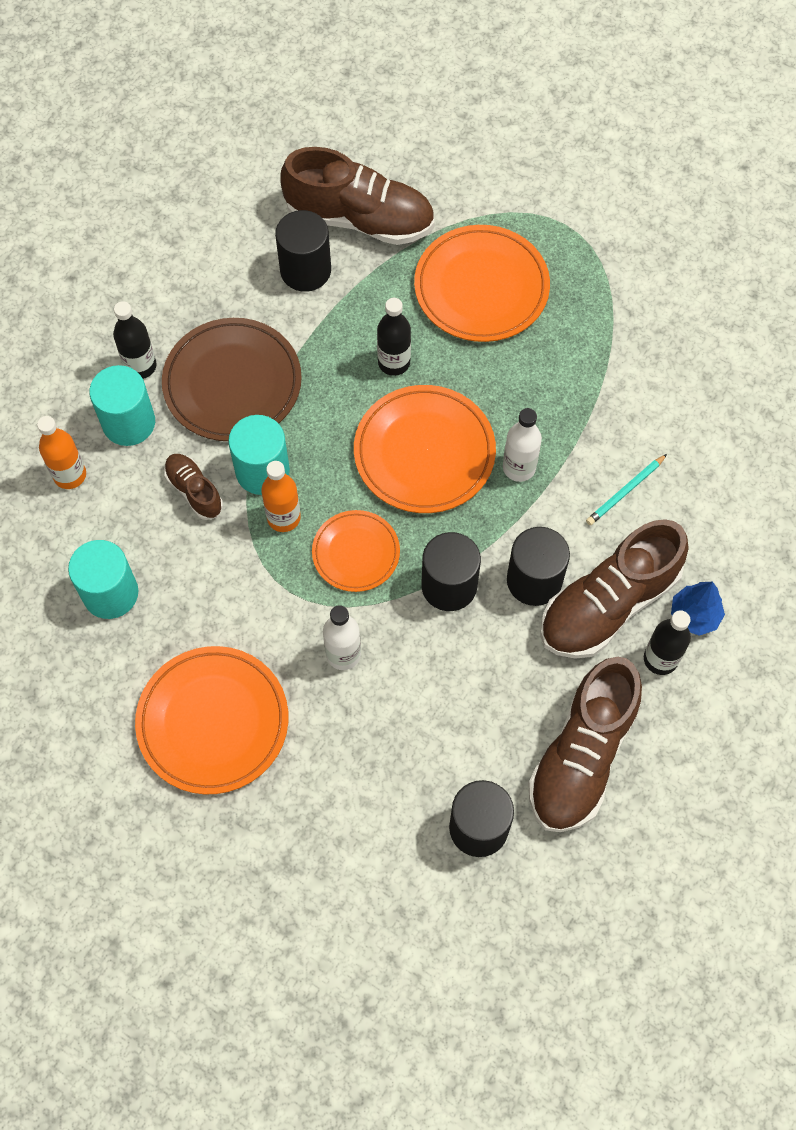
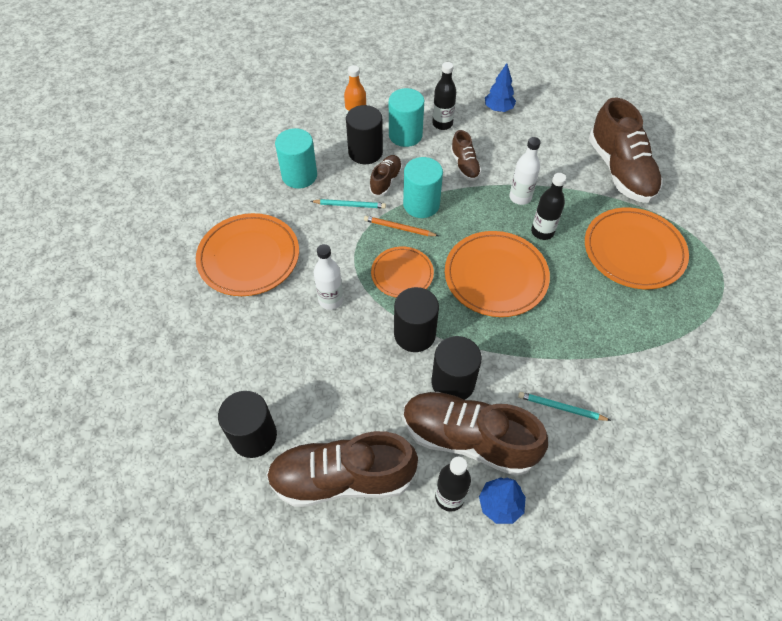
camera: 60 degrees right, 10 degrees down
(162, 283) = (498, 109): none -> blue tree
(206, 556) = (349, 205): none -> turquoise pencil
(232, 383) = (464, 165): brown plate -> brown shoe
(283, 517) = (399, 228): orange bottle -> orange pencil
(305, 270) = (563, 163): black cylinder -> black cylinder (365, 152)
(519, 468) = (527, 333): white bottle -> white bottle (520, 197)

